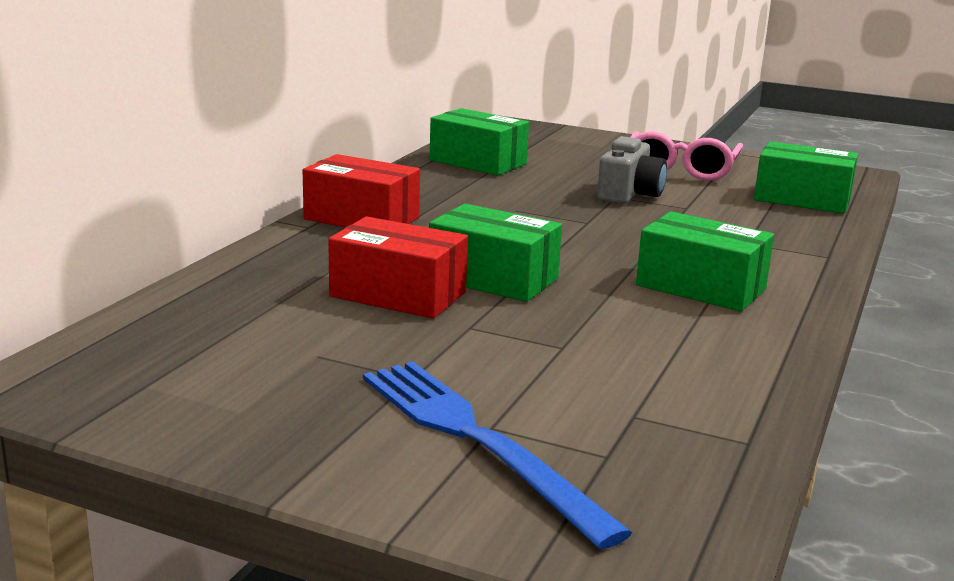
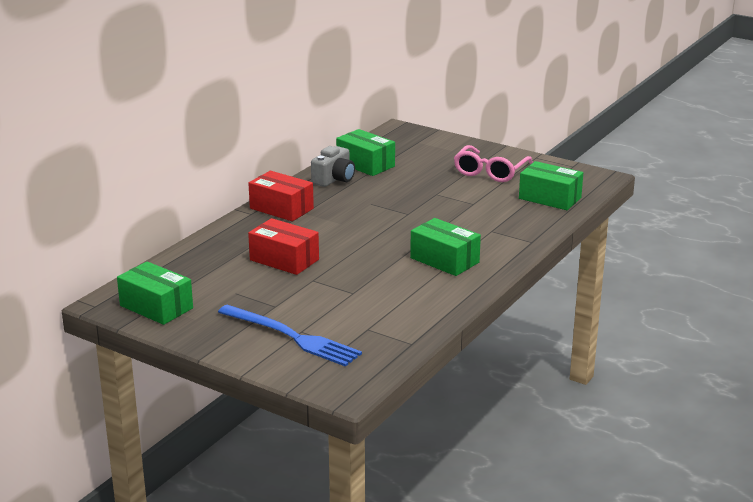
camera: 10 degrees right, 5 degrees up
(476, 440) = (292, 337): blue fork -> blue fork turned 150 degrees clockwise
(493, 278) = (337, 251): green box -> green box (156, 307)
(629, 194) = (444, 193): grey camera -> grey camera (334, 179)

